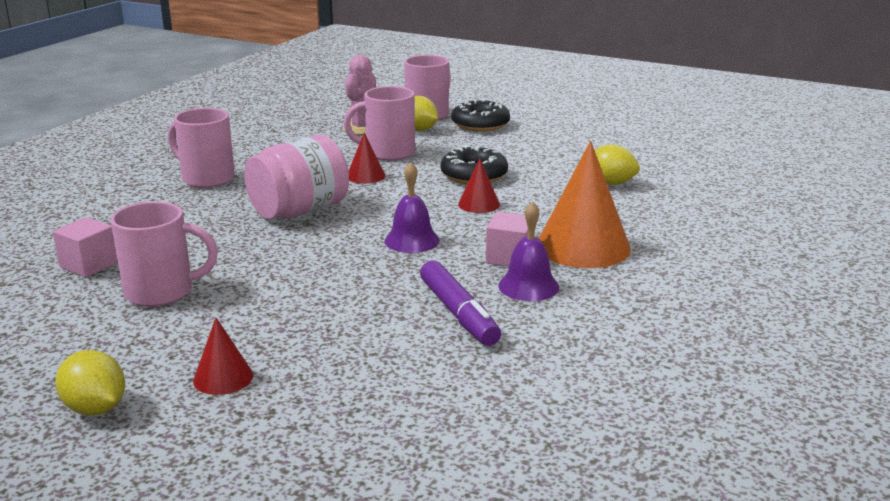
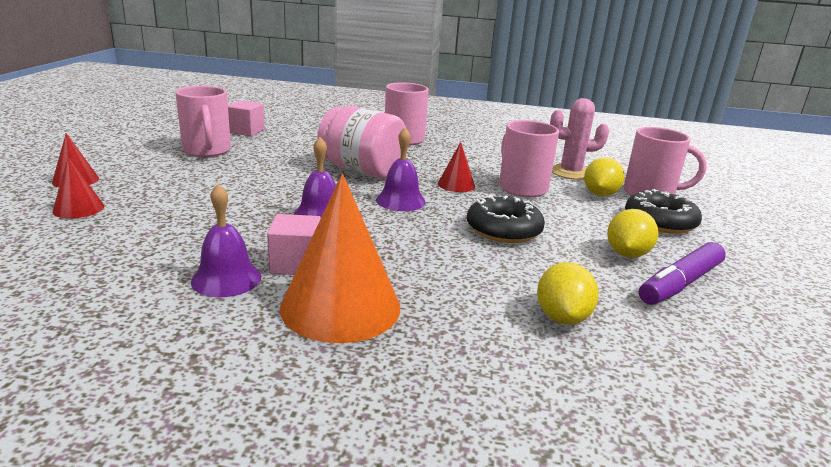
camera: 70 degrees right, 0 degrees up
(95, 408) = (50, 156): yellow lemon -> yellow lemon (627, 254)
(393, 203) = (400, 201): none -> purple bell
(458, 313) = (165, 248): purple marker -> purple marker (680, 283)
(478, 204) = (426, 238): red cone -> red cone (78, 208)

